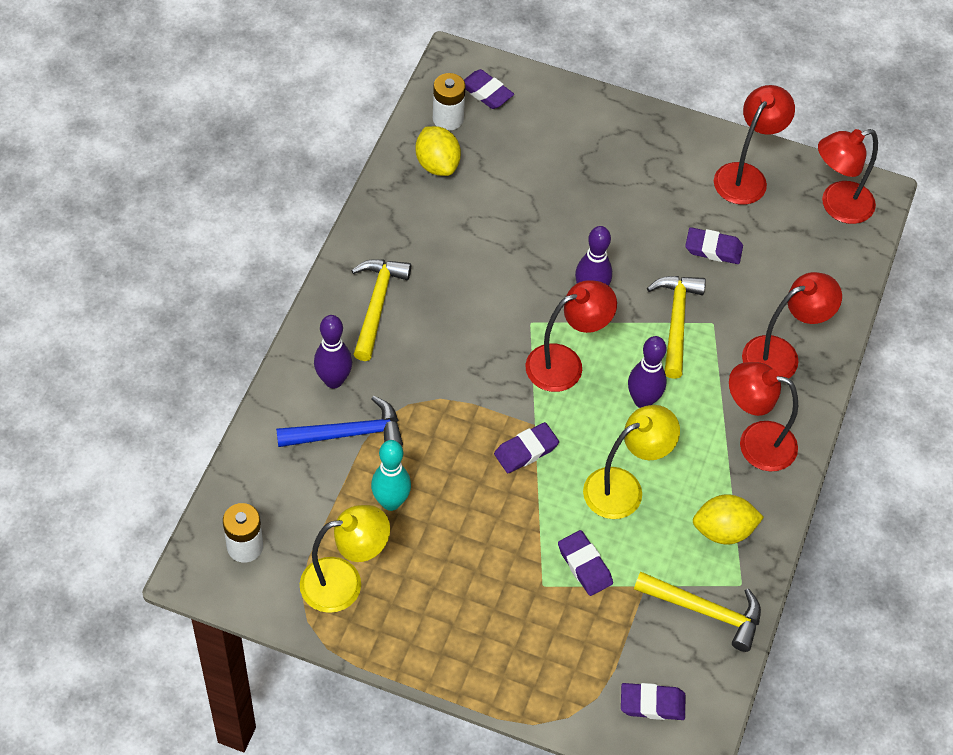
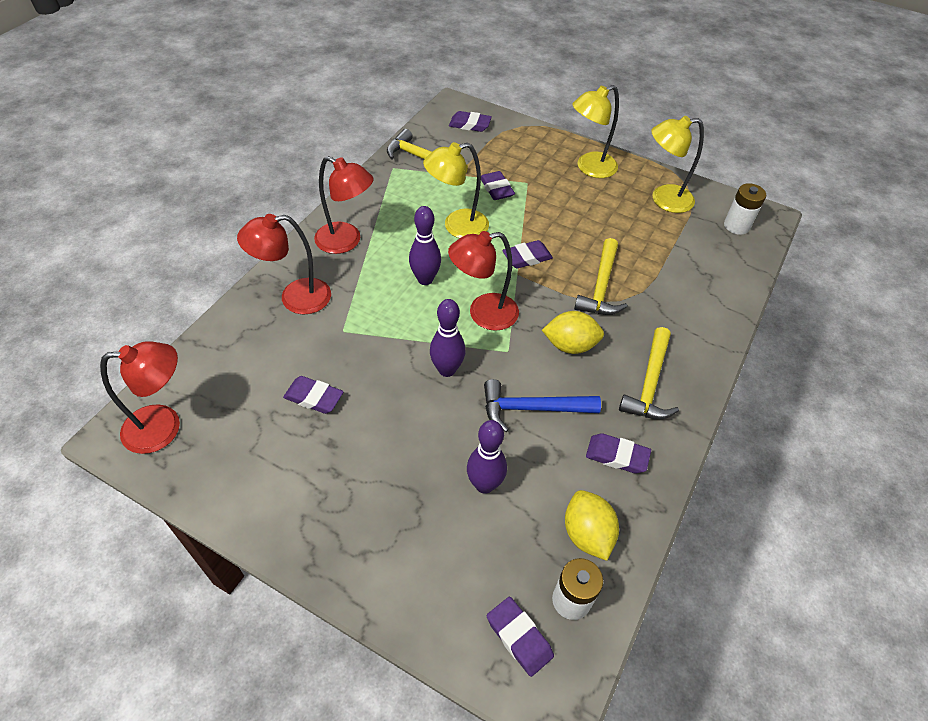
camera: 170 degrees left, 5 degrees down
(333, 380) = (684, 325): purple bowling pin -> purple bowling pin (484, 485)
(347, 433) = (668, 285): blue hammer -> blue hammer (532, 408)
(391, 502) = (632, 238): turquoise bowling pin -> none
(411, 230) = (617, 456): none -> purple eraser
(453, 631) = (589, 168): none -> yellow lamp
(676, 322) = (375, 335): yellow hammer -> yellow hammer (601, 287)
(723, 530) = (393, 195): yellow lemon -> yellow lemon (570, 345)
(746, 176) = (243, 475): red lamp -> none

